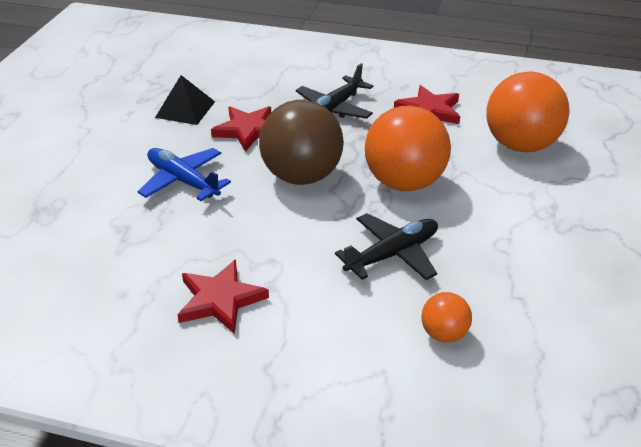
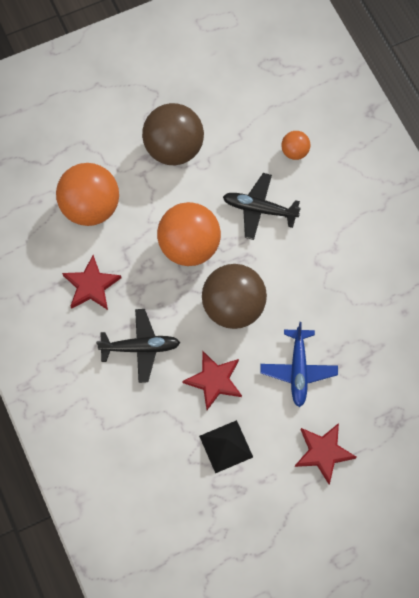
camera: 130 degrees left, 30 degrees up
(220, 300) = (365, 263): red star -> red star (323, 452)
(547, 232) = (174, 148): none -> brown ball

